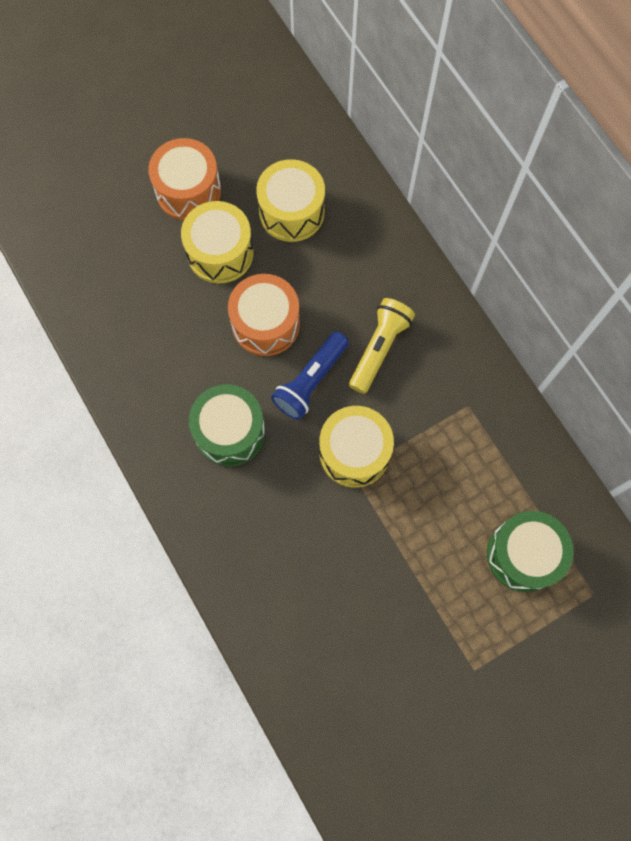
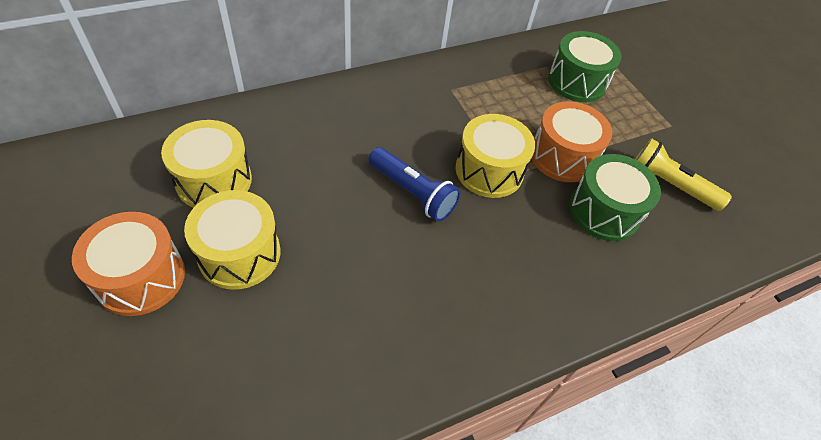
camera: 90 degrees left, 20 degrees down
(230, 431) = (461, 271): green drum -> green drum (604, 211)
(265, 324) = (341, 221): orange drum -> orange drum (562, 156)
(379, 348) = (388, 136): yellow flashlight -> yellow flashlight (669, 185)

